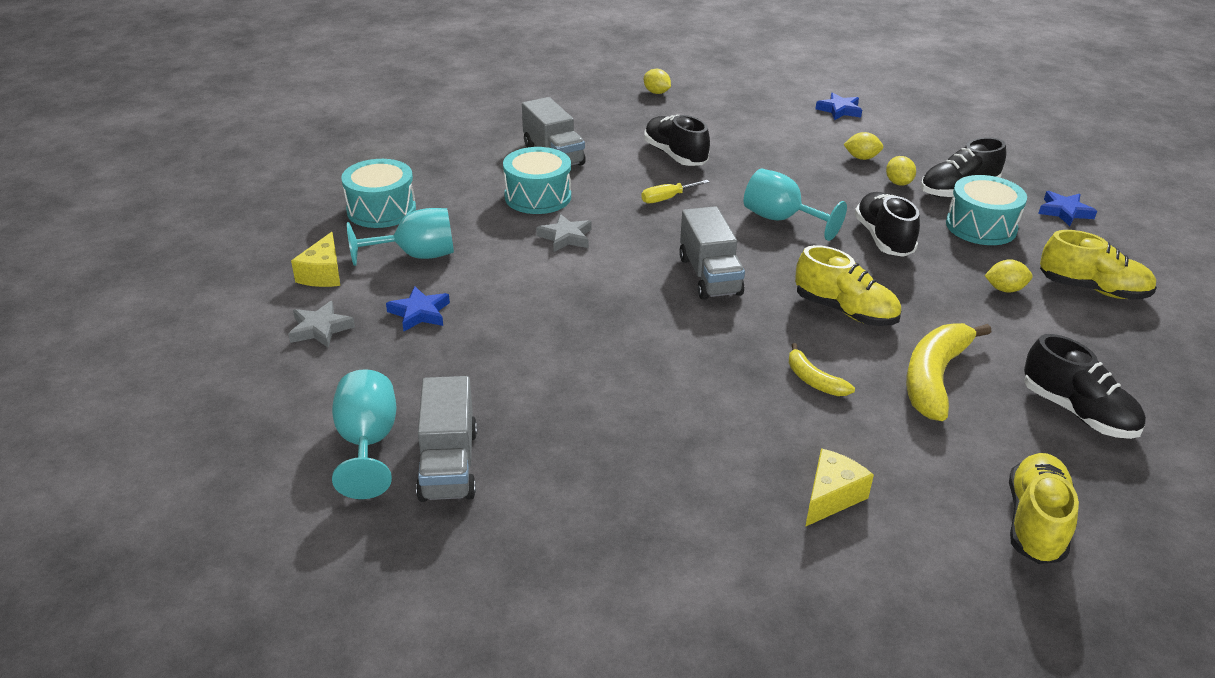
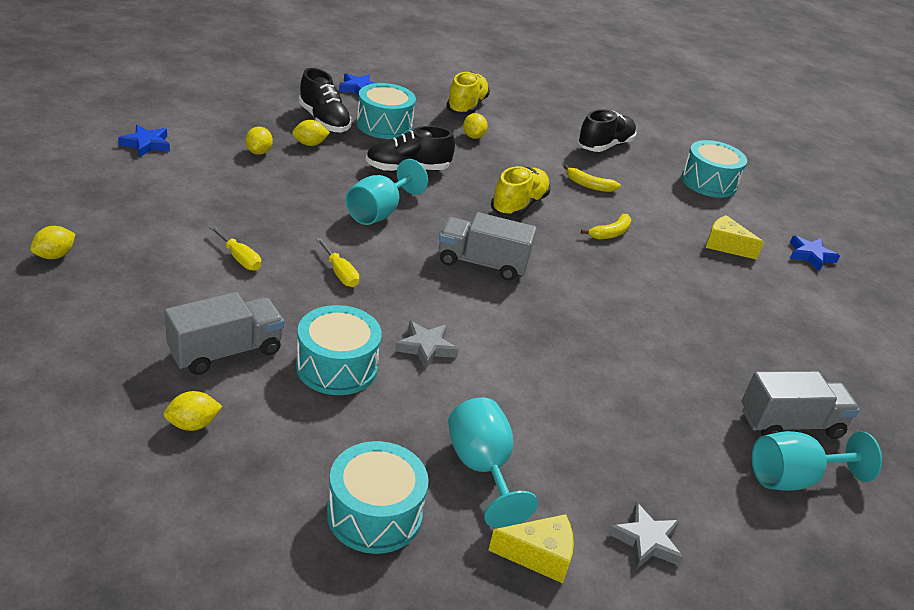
camera: 100 degrees left, 0 degrees up
(419, 313) = (593, 457): blue star -> blue star (810, 256)
(476, 147) = (193, 424): none -> yellow lemon
(675, 155) = (239, 258): black shoe -> yellow screwdriver
(709, 276) = (482, 263): grey truck -> grey truck turned 150 degrees counterclockwise
(934, 378) = (589, 185): yellow banana -> yellow banana, size x0.53
(1035, 522) = (708, 182): yellow shoe -> turquoise drum

